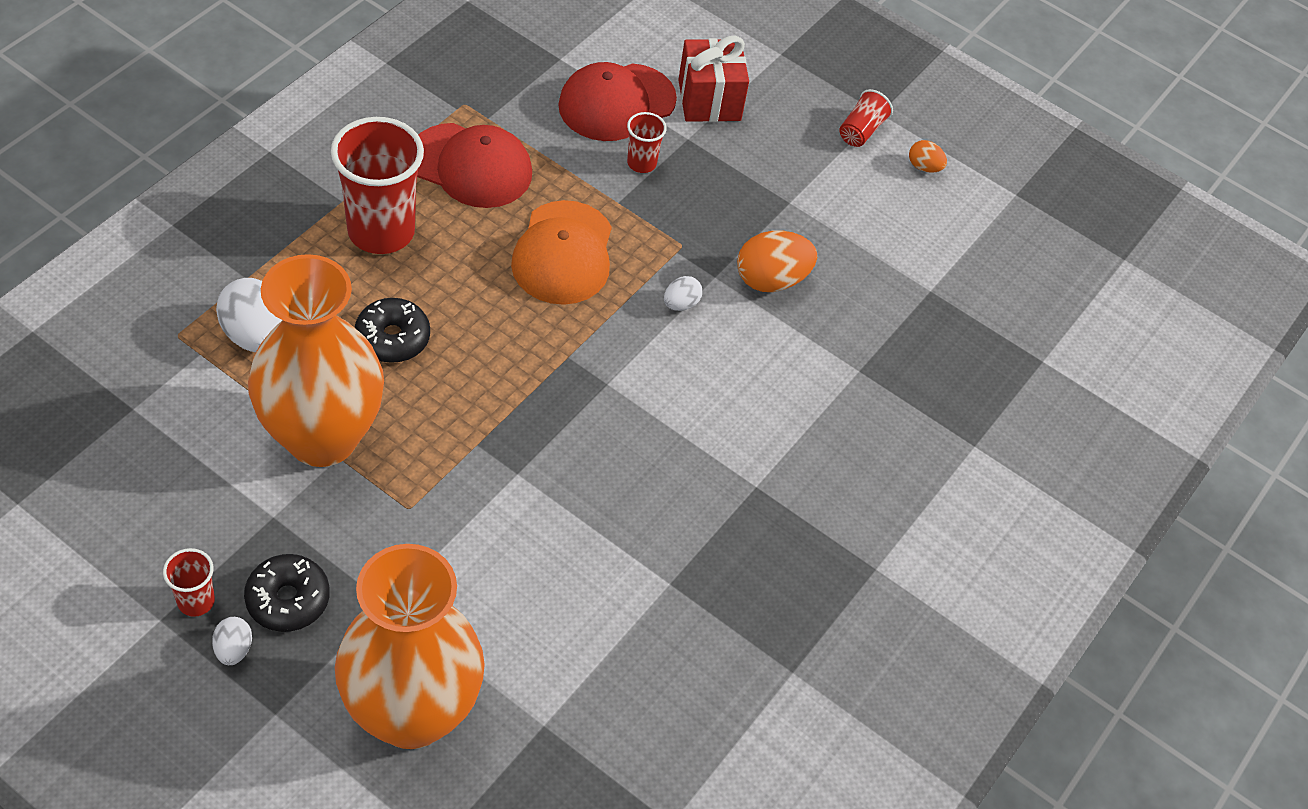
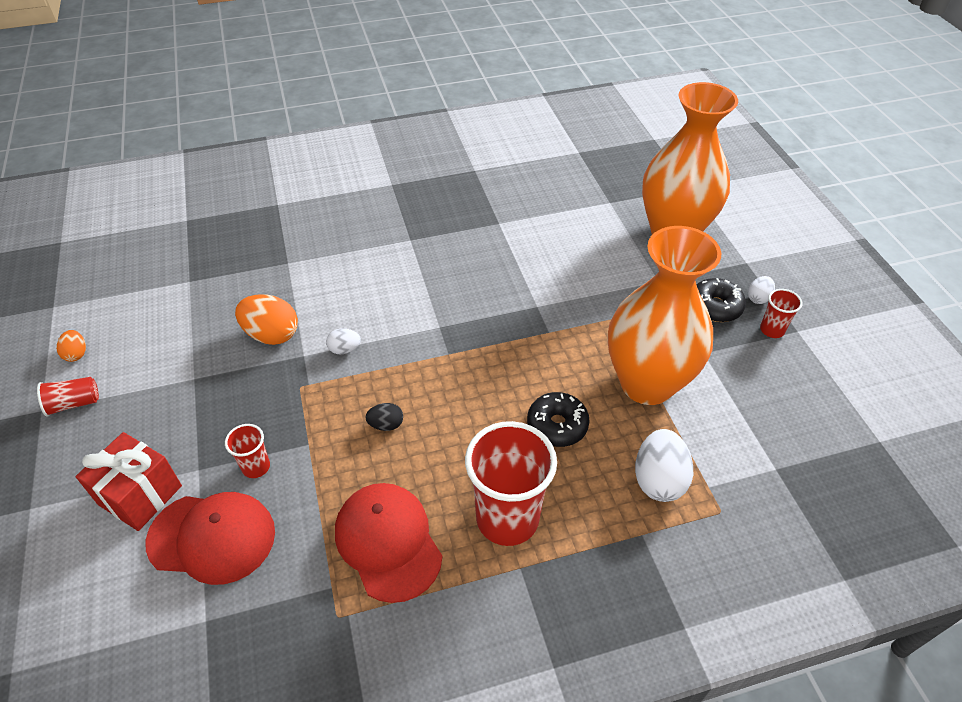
camera: 135 degrees left, 5 degrees down
(563, 253) = (386, 425): orange cap -> black egg

